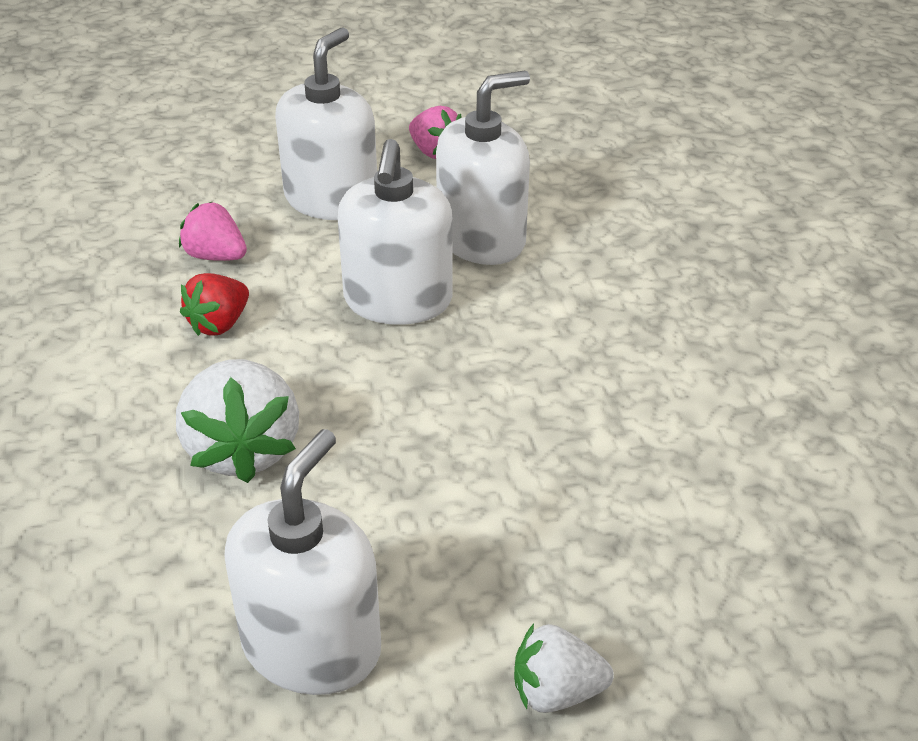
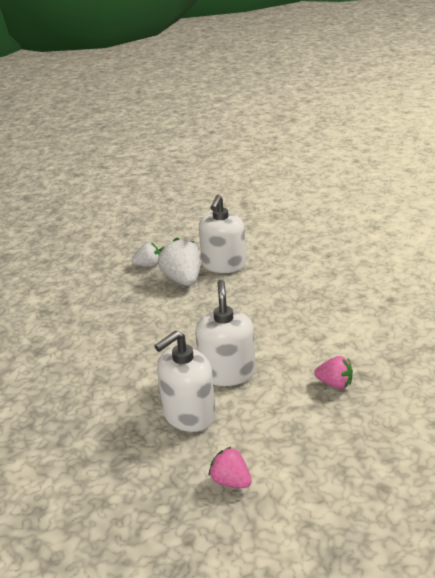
camera: 175 degrees right, 10 degrees down
(219, 324) = (310, 350): red strawberry -> none
(243, 449) = (271, 307): white strawberry -> white strawberry (183, 280)
(331, 199) = (287, 430): white soap dispenser -> none

